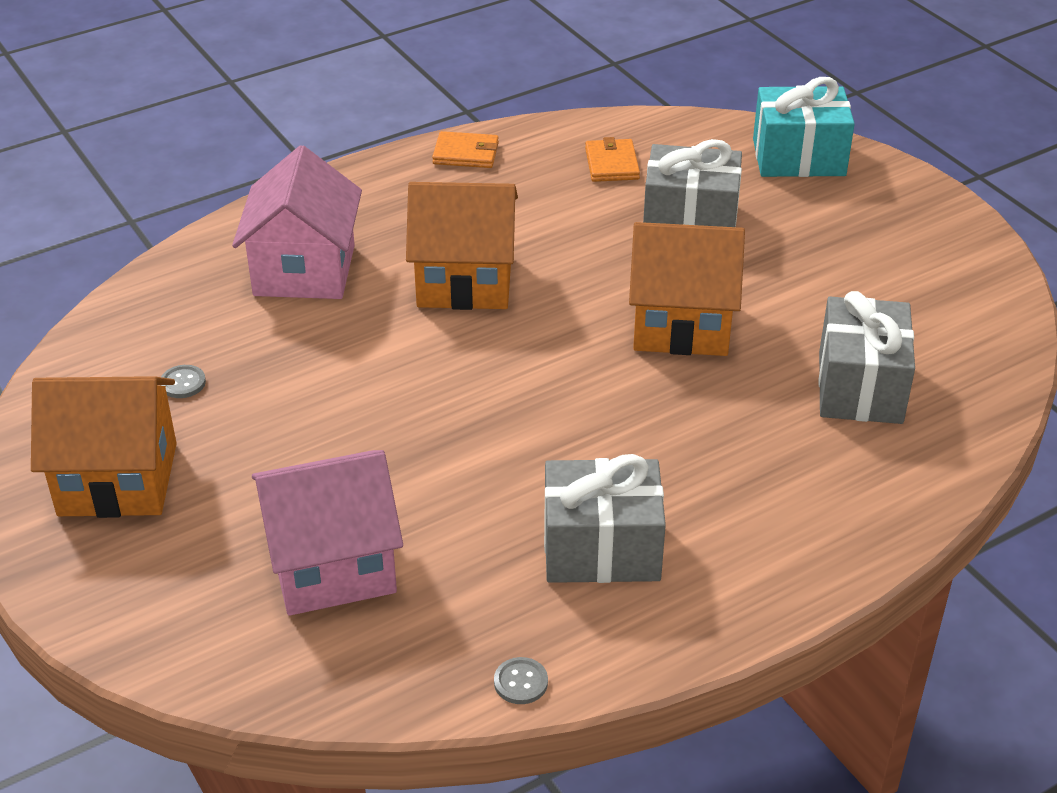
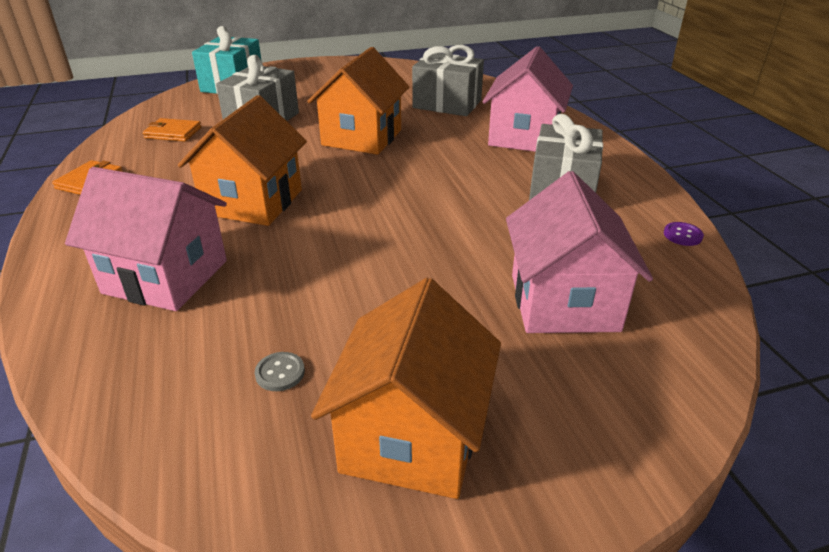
camera: 75 degrees left, 5 degrees down
(521, 682) = (682, 235): grey button -> purple button
(773, 492) = (524, 137): none -> pink house

